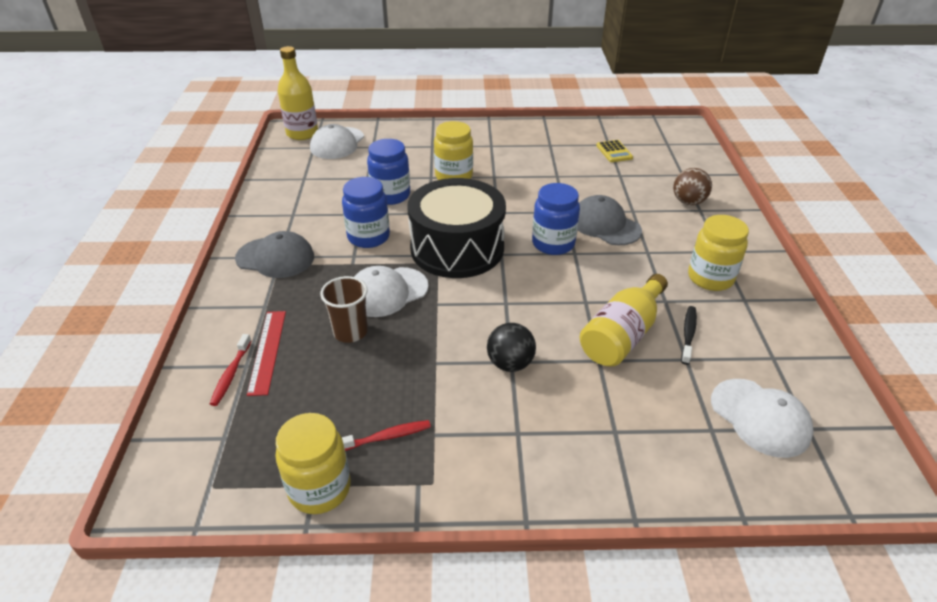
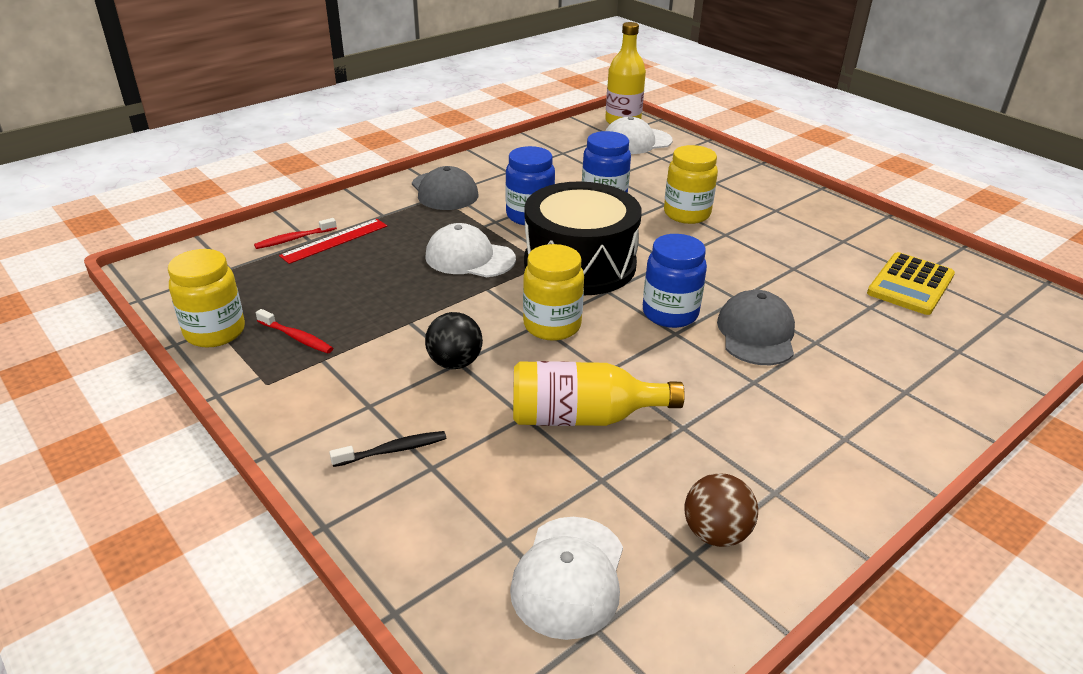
camera: 50 degrees right, 5 degrees down
(350, 332) = (398, 264): brown cup -> none
(614, 152) = (910, 284): yellow calculator -> yellow calculator, size x1.66
(688, 202) = (906, 376): brown ball -> brown ball (715, 533)
(688, 334) = (646, 466): black toothbrush -> black toothbrush (393, 450)
(710, 278) = (776, 448): yellow jar -> yellow jar (552, 326)

